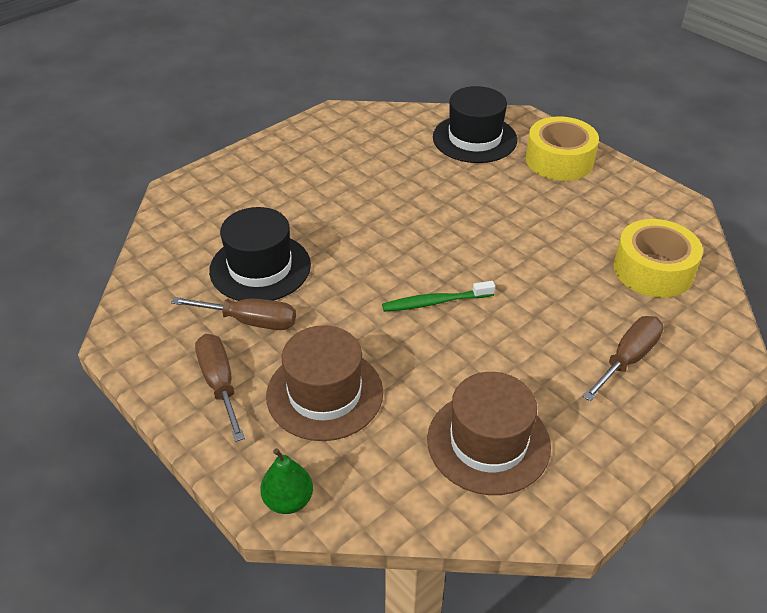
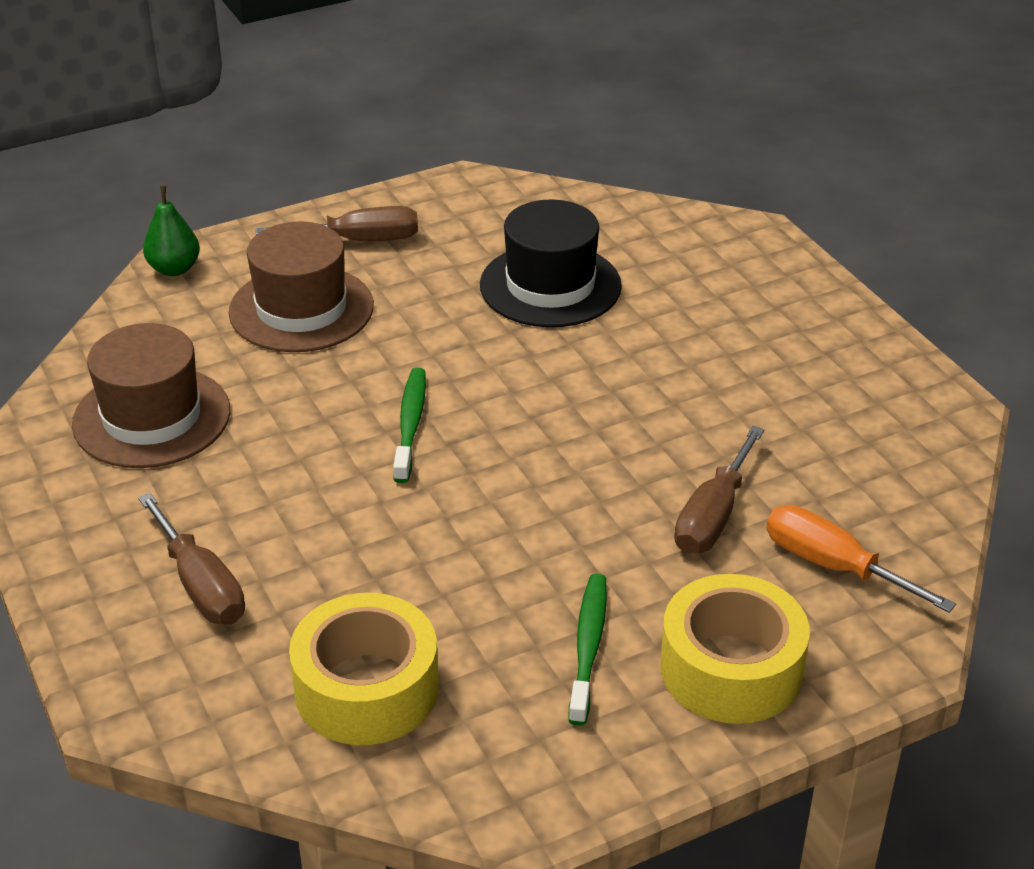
camera: 105 degrees right, 5 degrees down
(250, 321) = (450, 269): brown screwdriver -> brown screwdriver (713, 516)
(474, 138) = (833, 566): black hat -> orange screwdriver
(574, 202) = (588, 647): none -> green toothbrush

